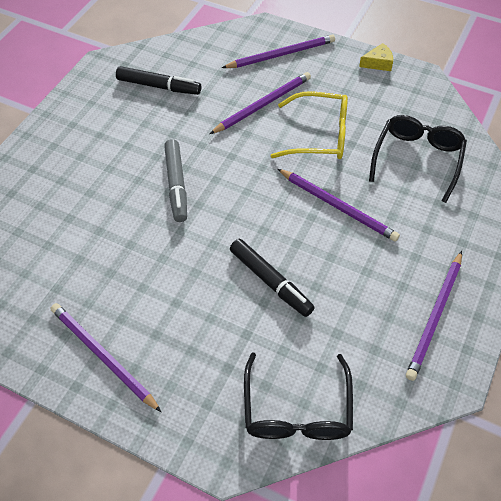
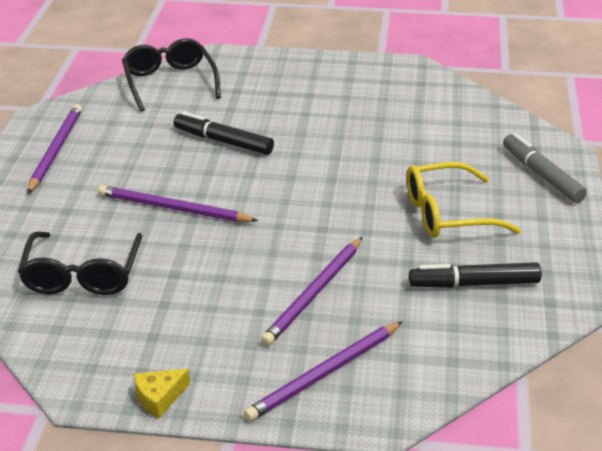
camera: 160 degrees right, 20 degrees down
(103, 356) = (344, 77): purple pencil -> none
(176, 184) = (367, 189): grey marker -> grey marker (541, 175)
(319, 135) = (220, 273): yellow glasses -> yellow glasses (447, 214)

